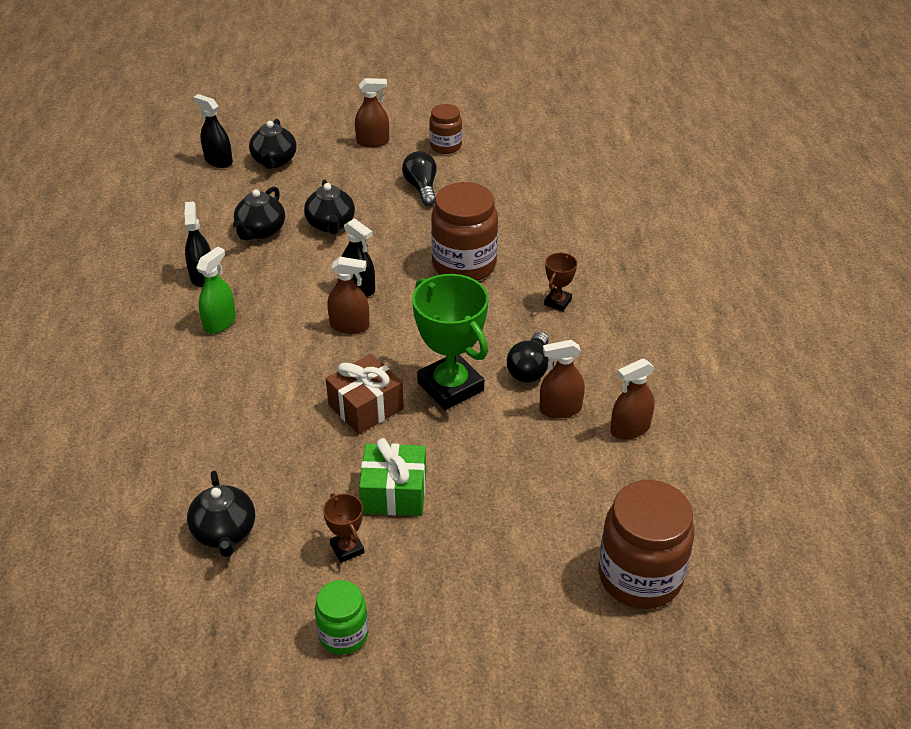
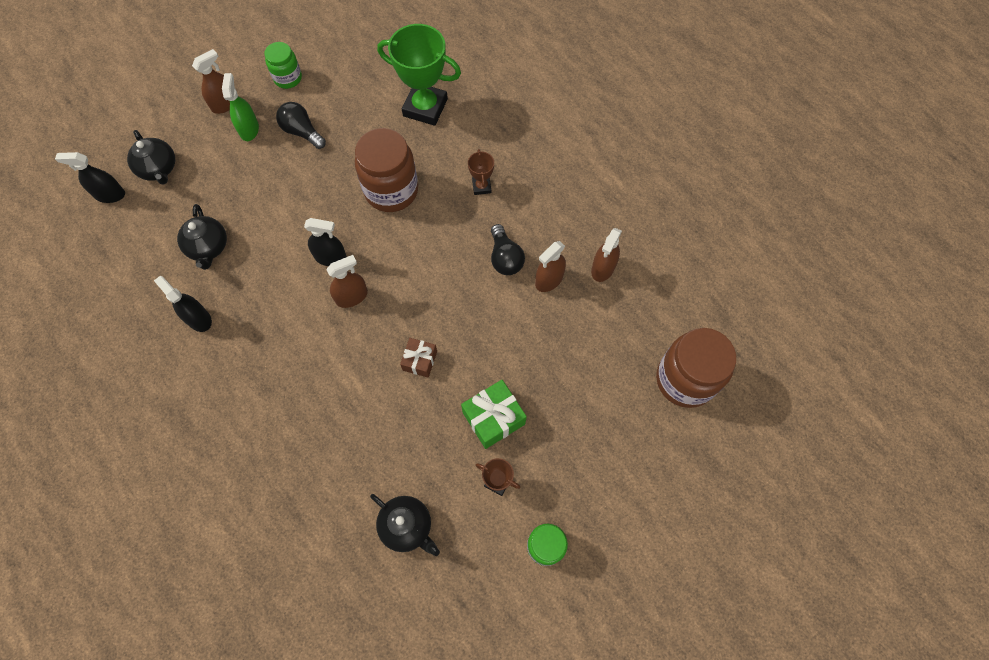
camera: 35 degrees left, 25 degrees up
(220, 322) = (251, 354): green spray bottle -> green spray bottle (249, 129)
(331, 225) = (260, 209): black teapot -> none
(366, 407) = (420, 360): brown gift -> brown gift, size x0.64
(445, 146) = (288, 78): brown jar -> green jar
(450, 387) = (464, 306): green trophy -> green trophy (425, 107)

